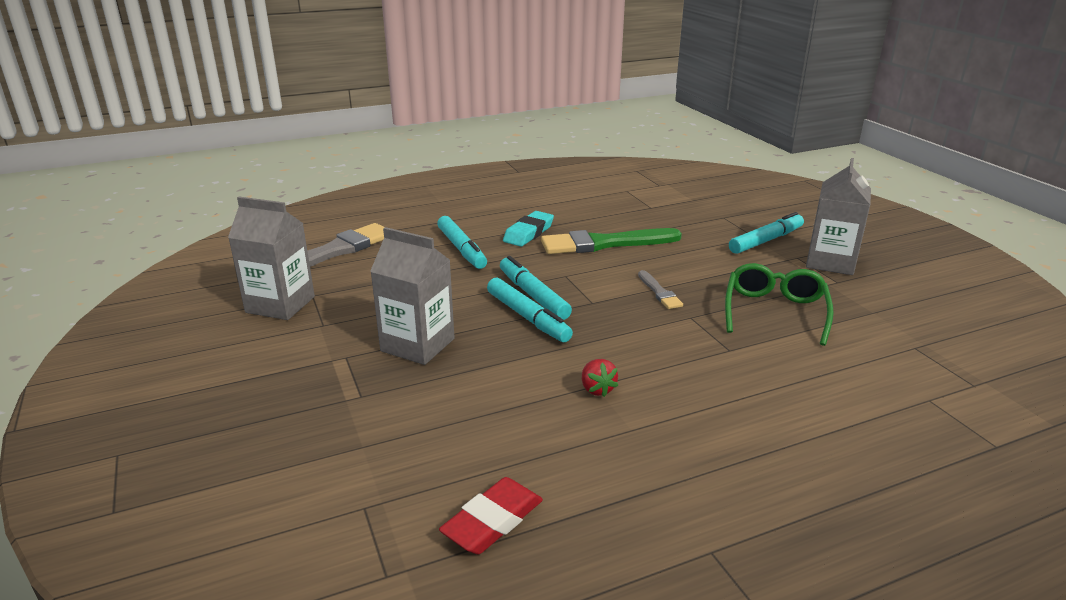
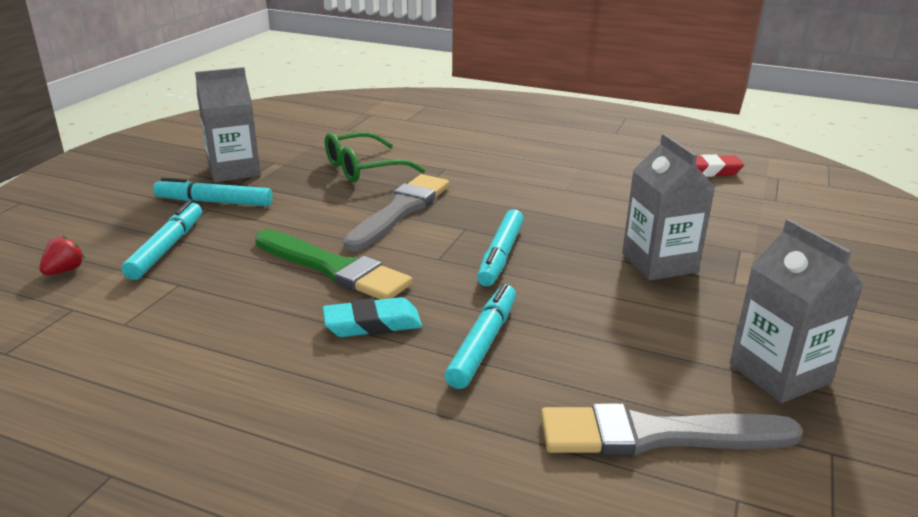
camera: 135 degrees left, 0 degrees up
(527, 317) = (537, 241): turquoise marker -> turquoise marker (167, 248)
(597, 389) = (566, 186): red strawberry -> red strawberry (64, 271)
(659, 292) = (400, 211): grey brush -> grey brush, size x2.08

